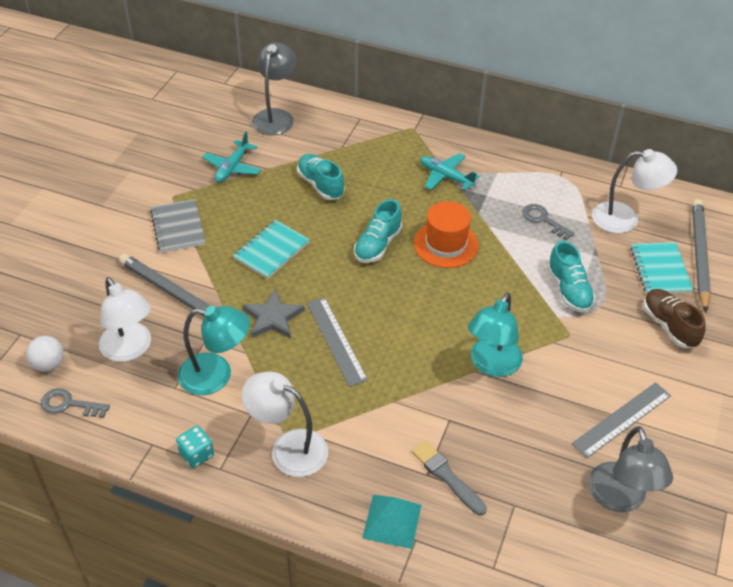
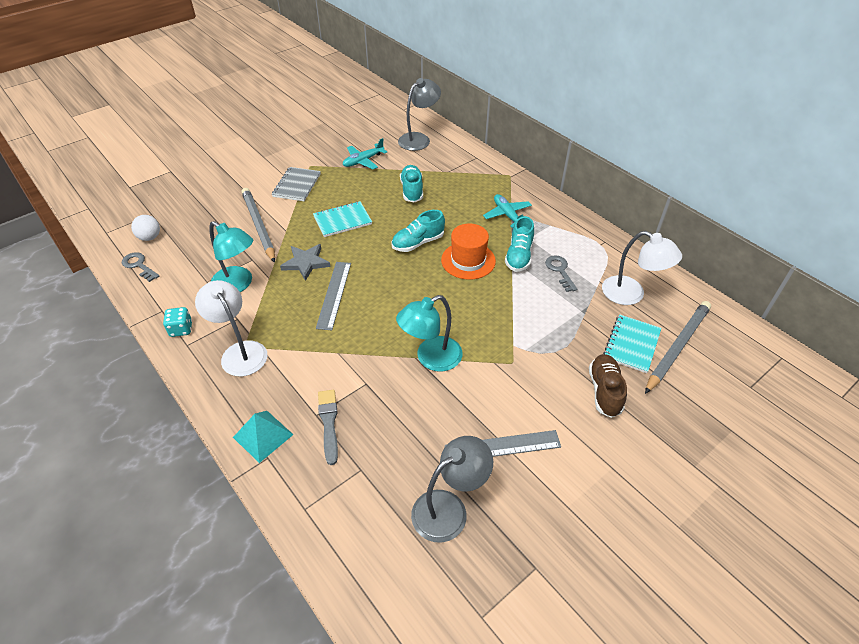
camera: 30 degrees right, 0 degrees up
(130, 350) = (202, 247): white lamp -> none
(568, 290) = (539, 329): turquoise shoe -> turquoise shoe (519, 256)
(620, 499) = (449, 508): grey lamp -> grey lamp turned 150 degrees counterclockwise

